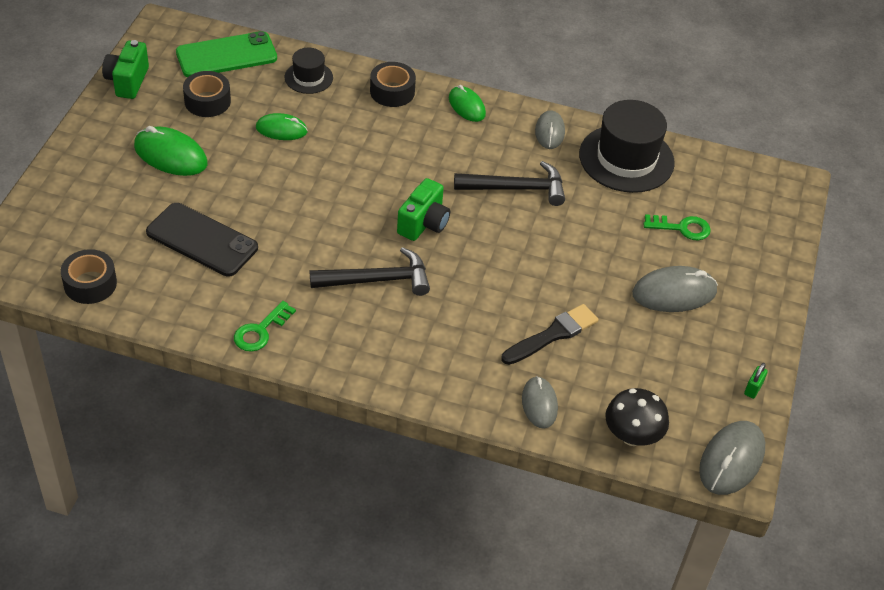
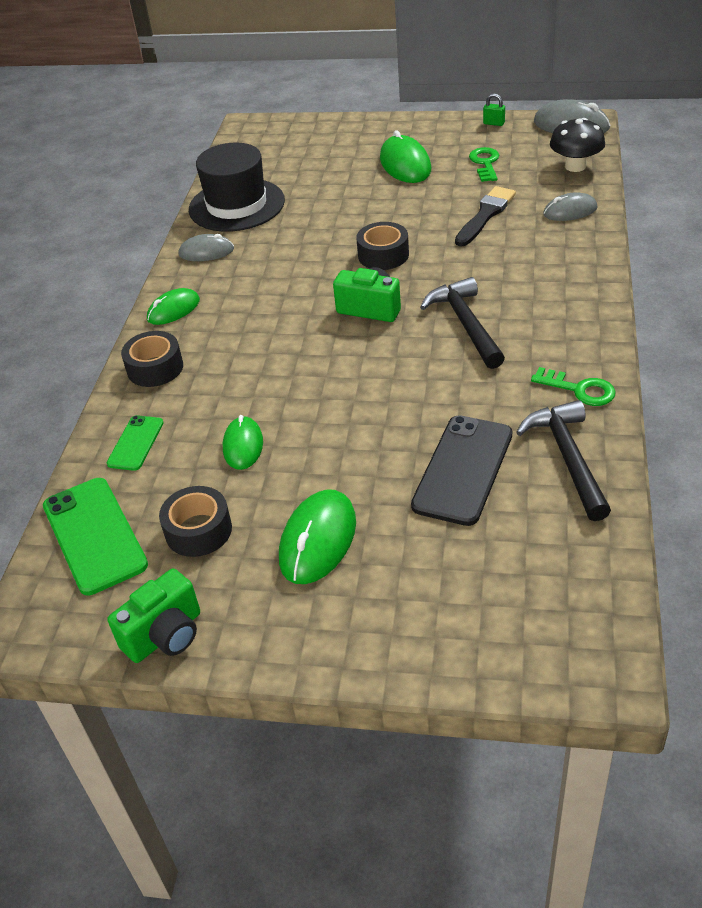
camera: 90 degrees left, 5 degrees down
(90, 284) = (584, 555): black tape -> black tape (383, 255)
(127, 81) = (165, 635): green camera -> green camera turned 45 degrees counterclockwise
(308, 77) = (136, 443): black hat -> green phone
(516, 189) = (298, 260): black hammer -> black hammer (568, 458)
(552, 334) = (485, 215): black brush -> black brush turned 75 degrees clockwise
(674, 293) = (405, 164): grey mouse -> green mouse
(682, 228) = (323, 169): green key -> green key (485, 163)

